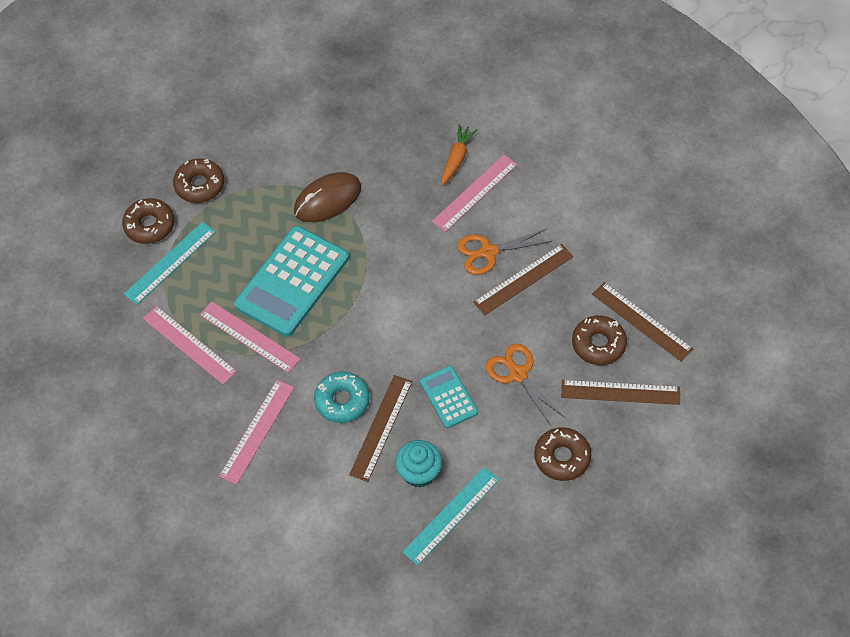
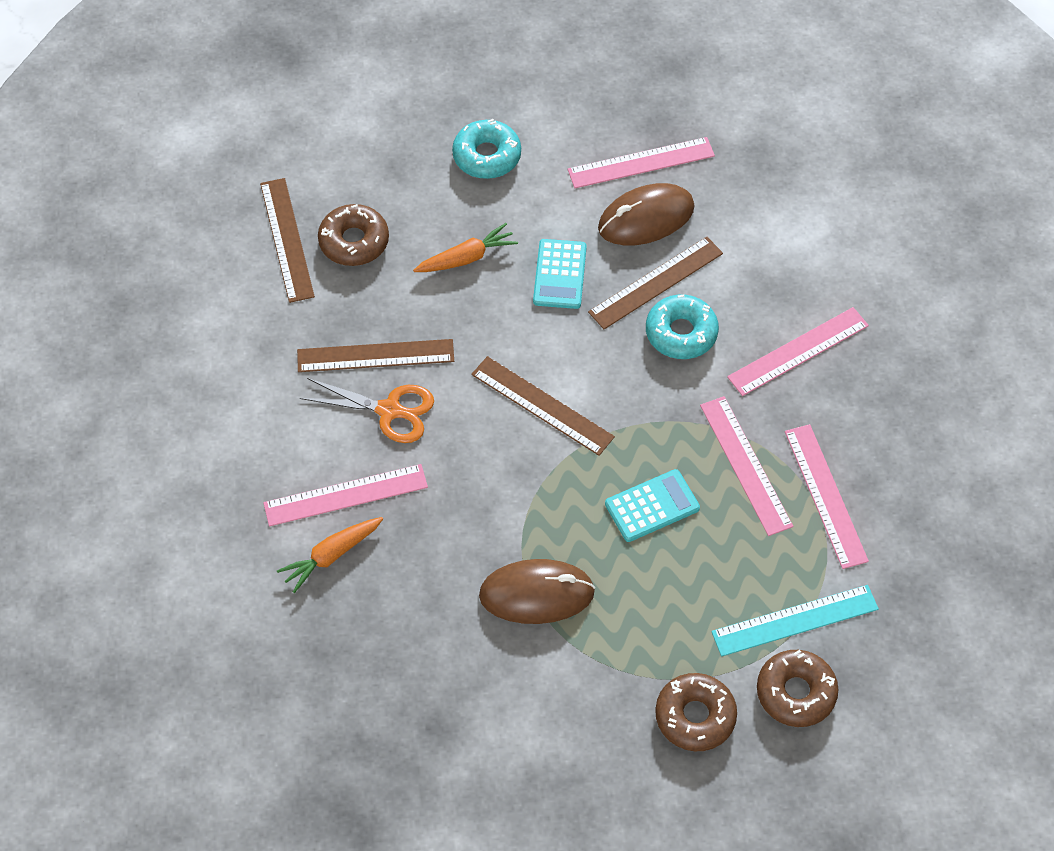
camera: 150 degrees left, 0 degrees up
(292, 281) = (652, 506): turquoise calculator -> turquoise calculator, size x0.52
(419, 472) = (646, 218): turquoise cupcake -> brown mouse
(451, 515) = (641, 163): turquoise ruler -> pink ruler
(518, 374) = (466, 258): orange scissors -> orange carrot
(562, 457) = (487, 156): brown donut -> turquoise donut
(620, 392) = (374, 183): brown ruler -> brown ruler (542, 405)

